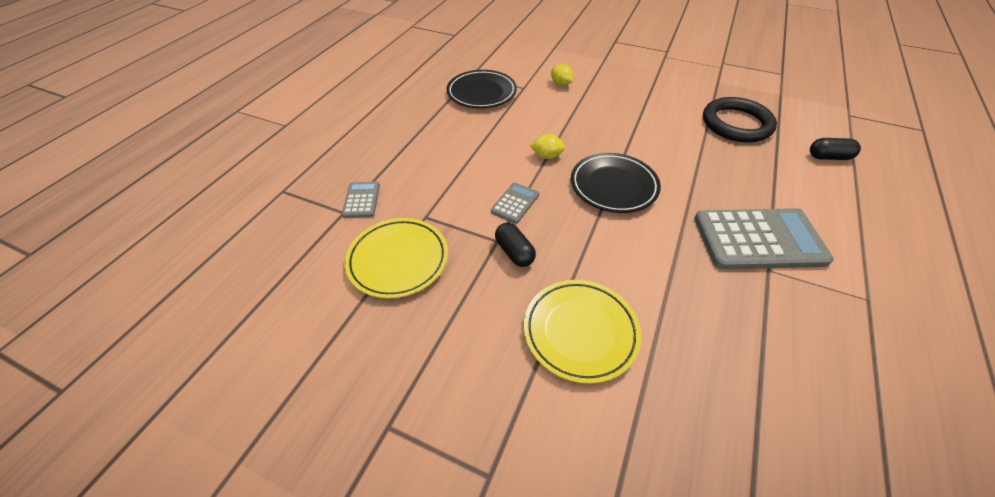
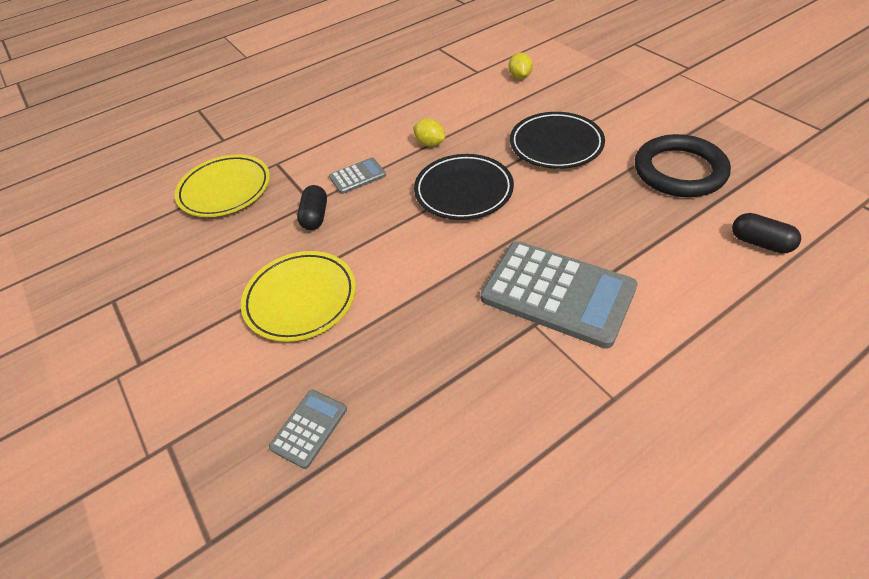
camera: 35 degrees right, 0 degrees up
(361, 200) = (244, 134): grey calculator -> grey calculator (309, 428)
(481, 93) = (431, 67): black plate -> black plate (556, 145)

